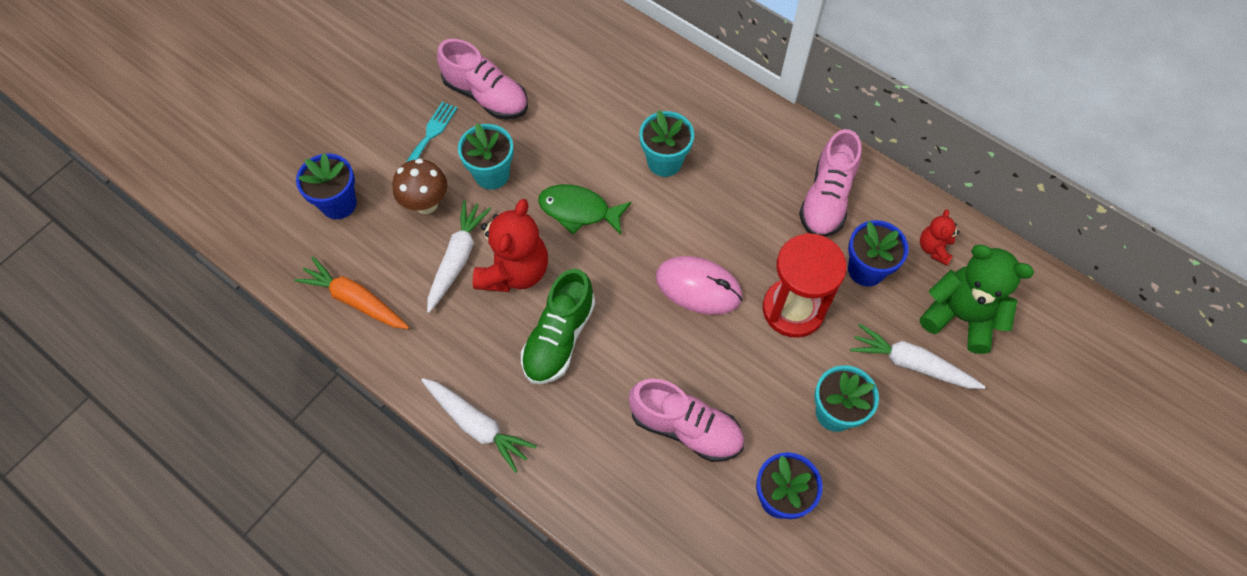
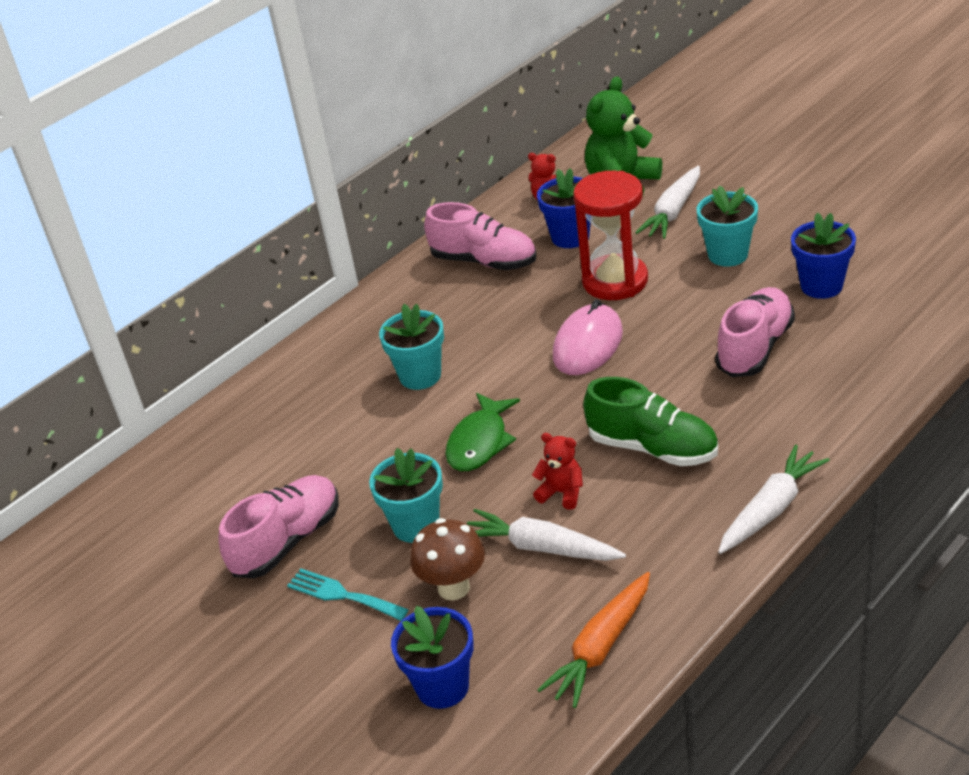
camera: 80 degrees left, 25 degrees down
(514, 271) = (562, 493): red teddy bear -> red teddy bear, size x0.51

